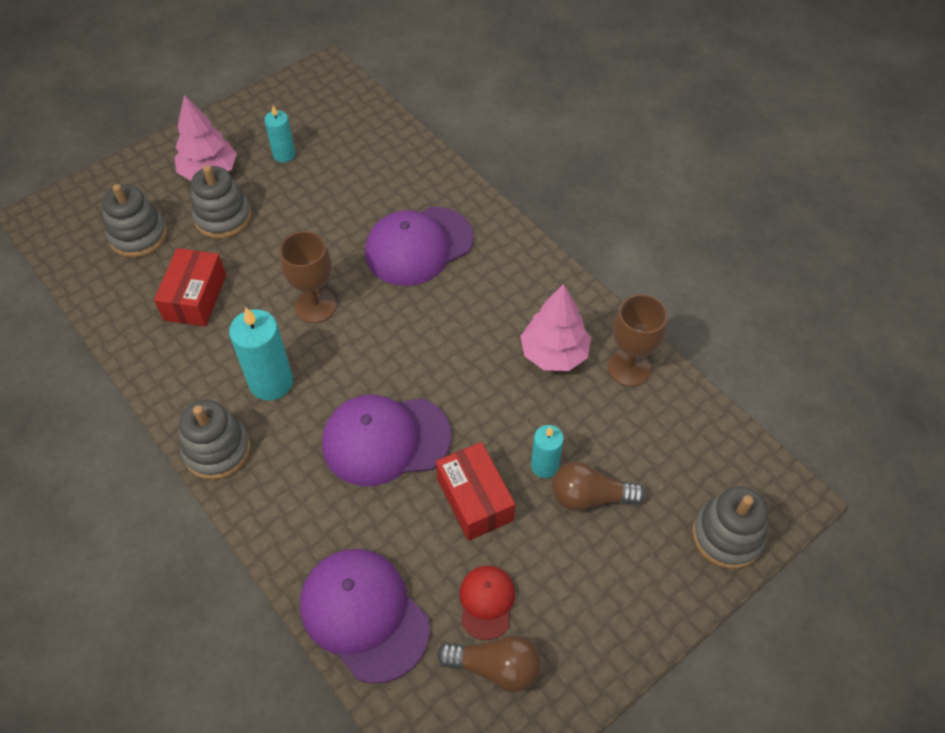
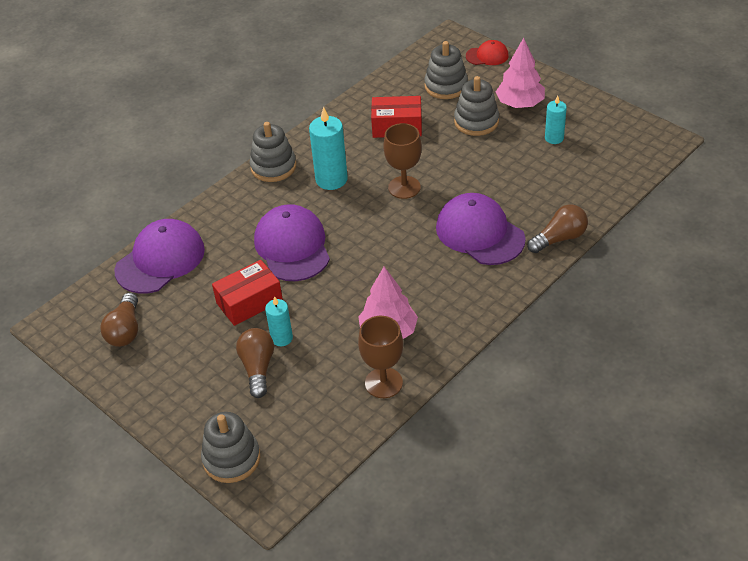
camera: 85 degrees right, 10 degrees down
(447, 181) = (559, 238): none -> brown light bulb
(486, 602) = (171, 319): red cap -> red cap (487, 56)

